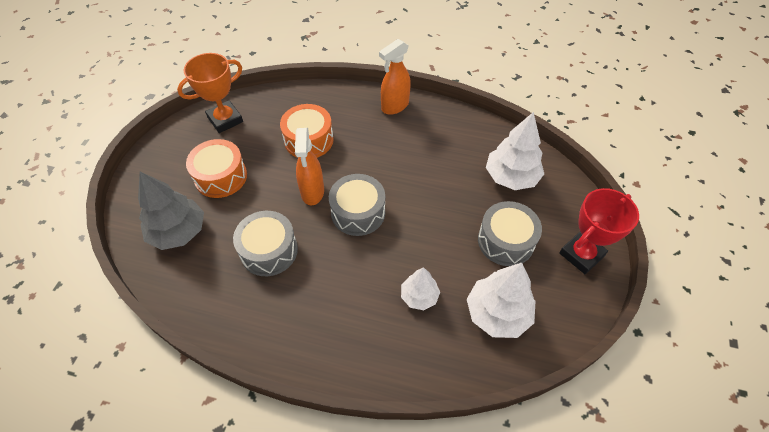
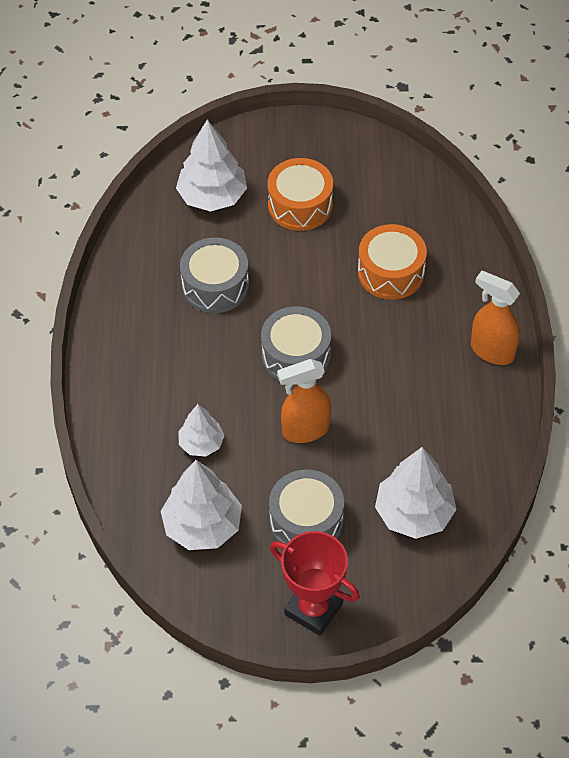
camera: 75 degrees right, 0 degrees up
(178, 232) = (212, 196): grey tree -> white tree
(225, 119) = (390, 175): orange trophy -> none
(312, 192) = (310, 301): orange spray bottle -> orange spray bottle (305, 430)

